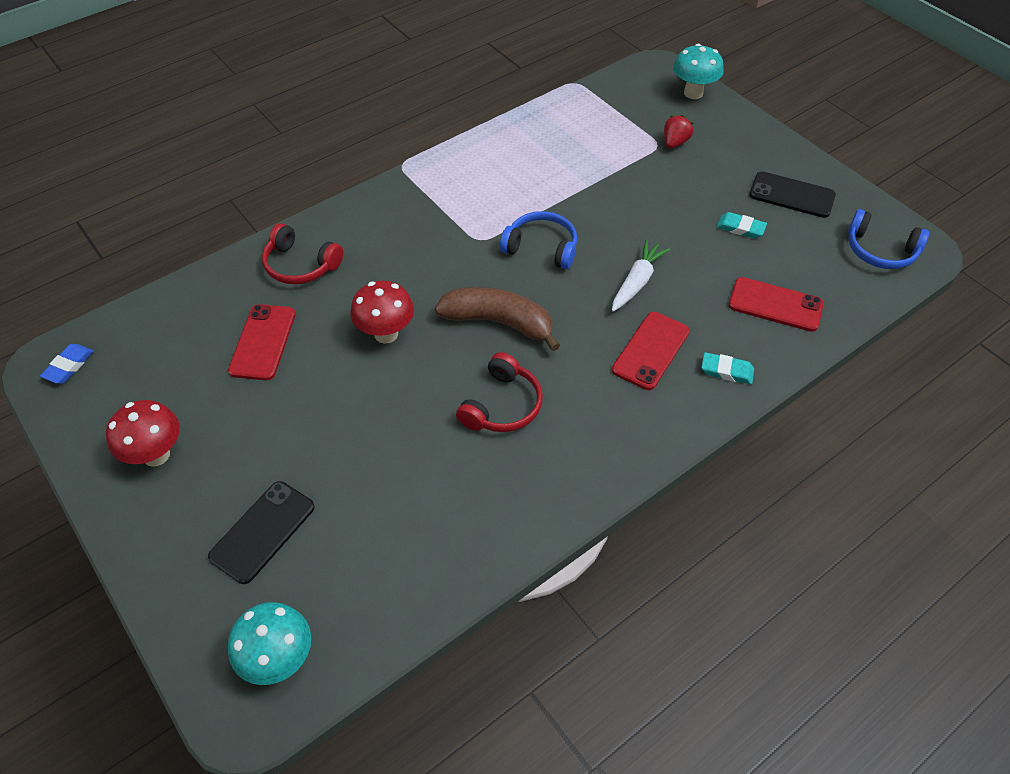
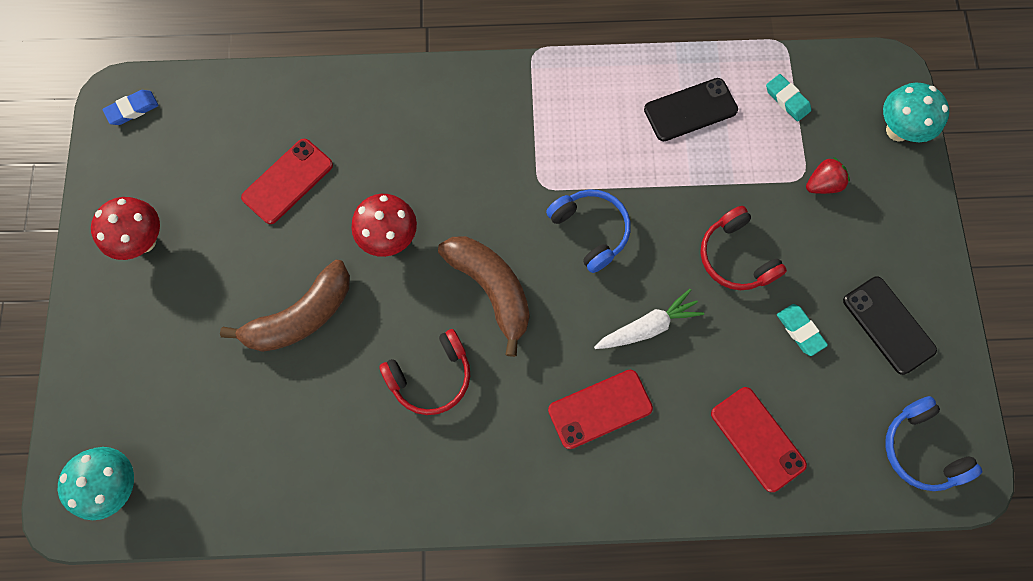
camera: 35 degrees right, 20 degrees up
(262, 532) = (174, 367): black phone -> black phone (690, 110)
(300, 265) = (370, 116): red headphones -> red headphones (735, 257)
(354, 427) = (301, 316): none -> brown banana
(726, 371) = (650, 476): turquoise eraser -> turquoise eraser (787, 100)

